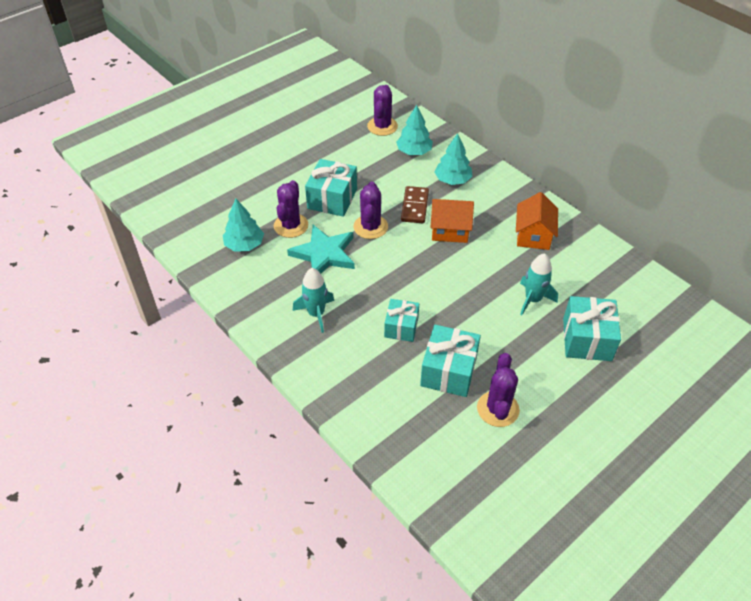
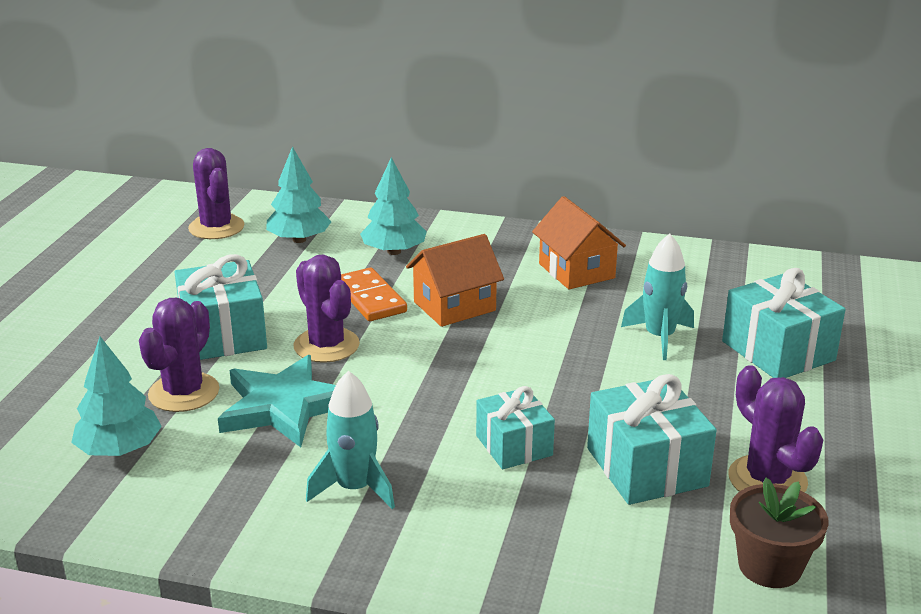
camera: 35 degrees left, 20 degrees down
(291, 225) = (184, 393): purple cactus -> purple cactus turned 45 degrees clockwise
(414, 206) = (370, 298): brown domino -> orange domino
(450, 452) = (770, 566): none -> brown flower pot

